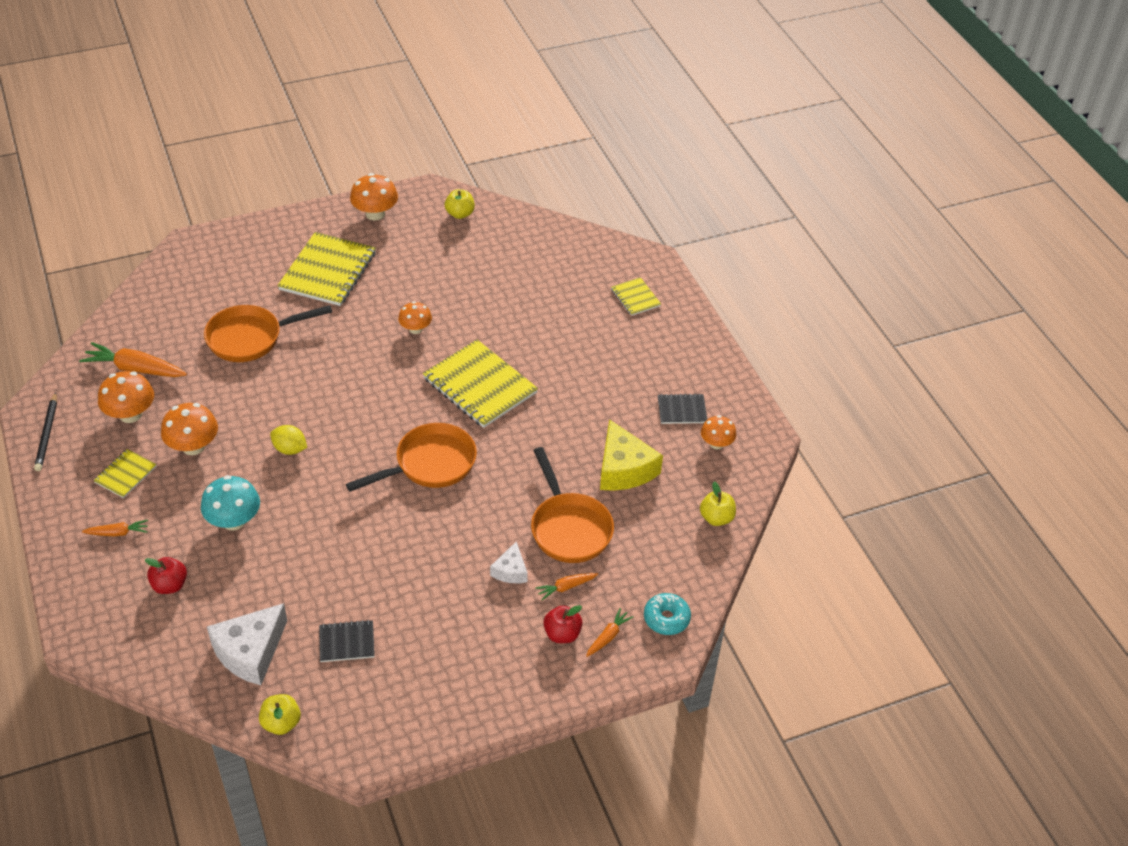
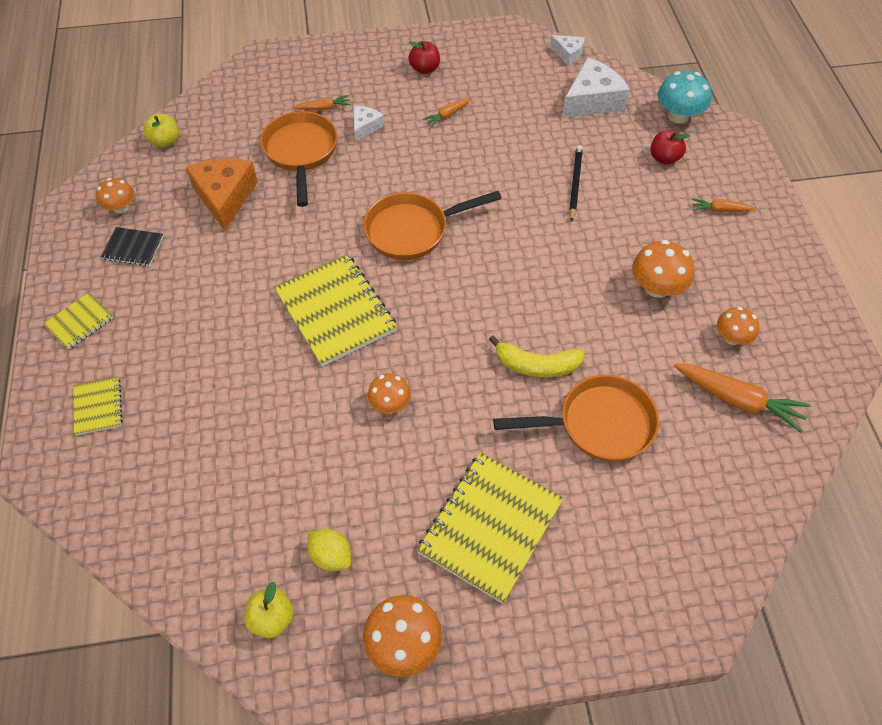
camera: 165 degrees left, 10 degrees up
(47, 434) = (820, 327): black pencil -> black pencil (575, 184)
(125, 474) = (724, 267): yellow notebook -> yellow notebook (79, 322)
(130, 414) = (732, 337): orange mushroom -> orange mushroom, size x0.65
(234, 521) = (610, 205): turquoise mushroom -> turquoise mushroom (678, 116)
(281, 723) = (568, 54): yellow apple -> white cheese
(290, 449) = (554, 268): yellow lemon -> yellow lemon (331, 556)
(301, 370) = (536, 365): none -> yellow banana
(347, 642) = (514, 96): black notebook -> none
(562, 634) = (340, 77): red apple -> red apple (424, 69)
(608, 637) = (305, 71): orange carrot -> orange carrot (447, 115)
(624, 469) = (225, 197): yellow cheese -> orange cheese
(666, 618) = (253, 76): turquoise donut -> none

